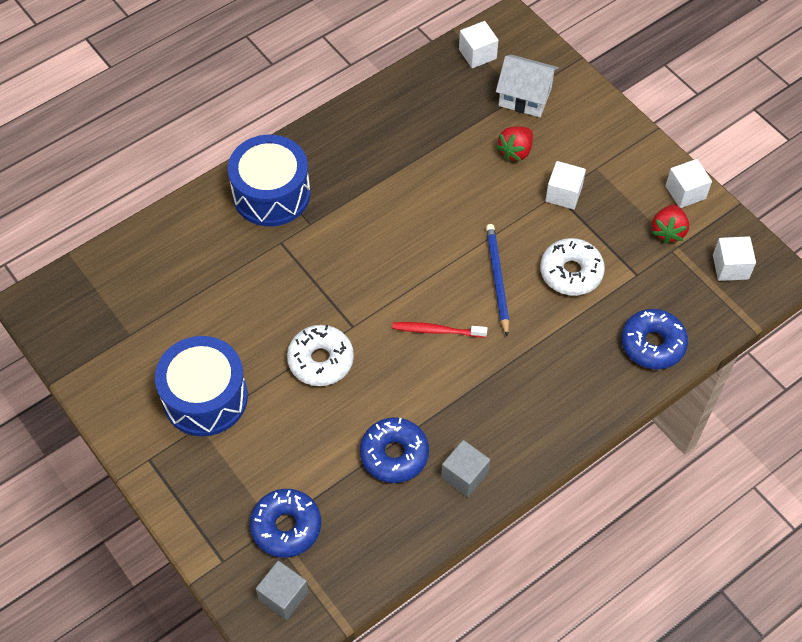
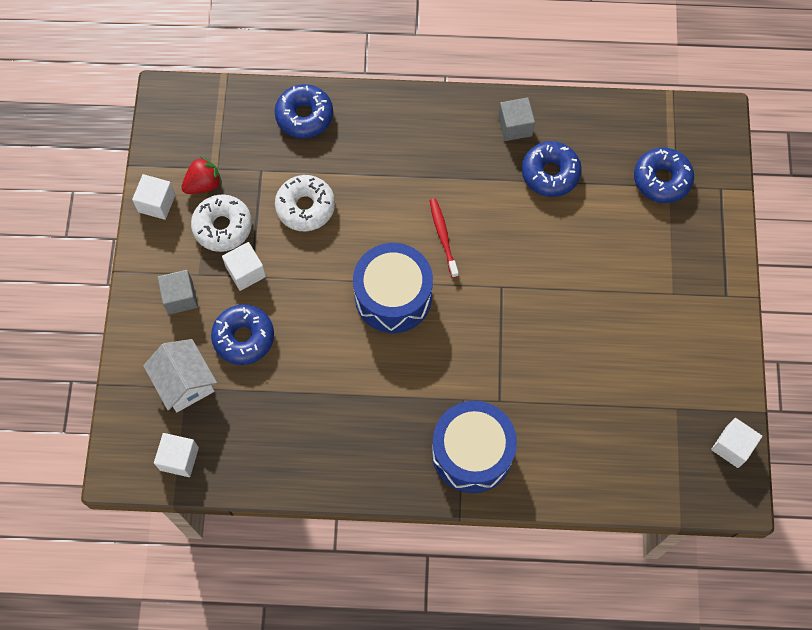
camera: 140 degrees left, 10 degrees up
(205, 397) = (653, 312): blue drum -> blue drum (393, 296)
(283, 596) = (695, 138): grey cube -> grey cube (180, 297)
(320, 360) = (547, 278): white donut -> white donut (222, 227)
(437, 330) = (443, 237): red toothbrush -> red toothbrush turned 150 degrees counterclockwise
(497, 279) = (363, 243): blue pencil -> none
(515, 151) = (244, 337): red strawberry -> blue donut
(730, 267) = (191, 126): white cube -> white cube (732, 446)

